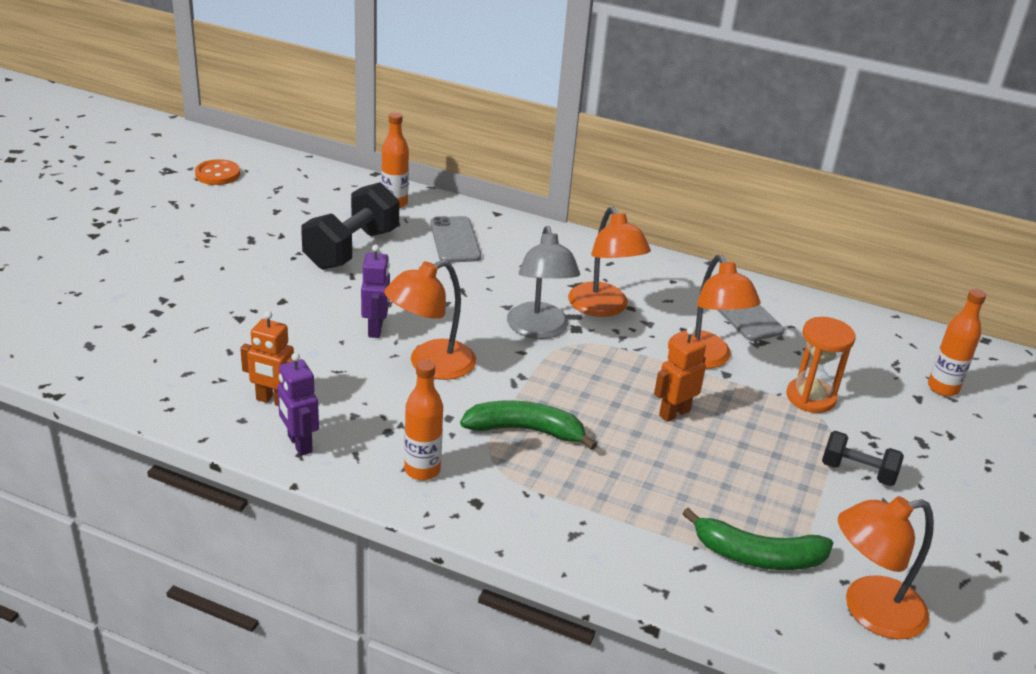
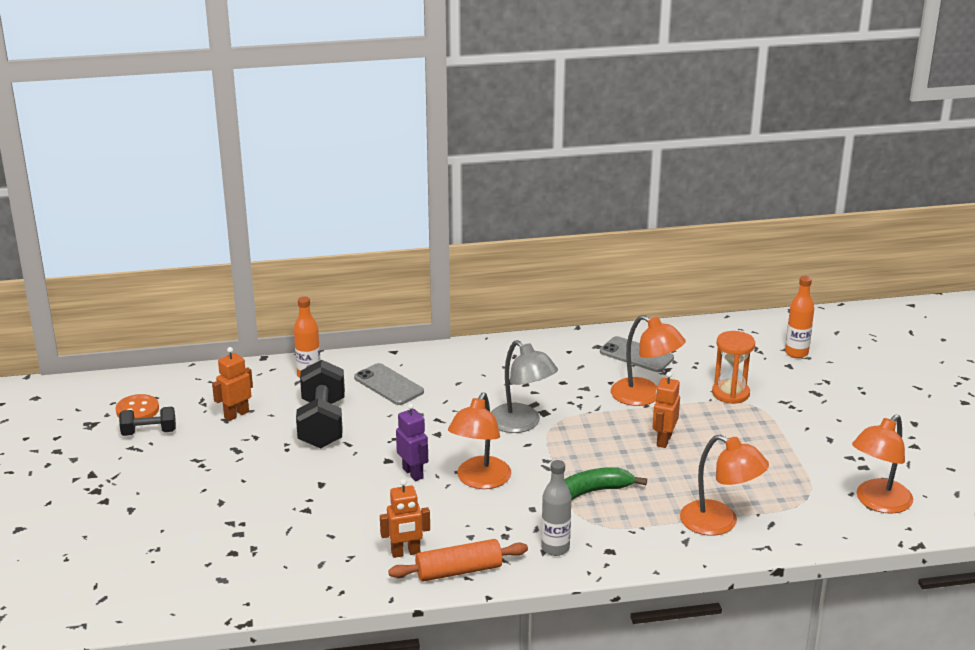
camera: 30 degrees left, 5 degrees down
(290, 210) = (236, 414): none -> orange robot
(299, 444) = (459, 571): purple robot -> orange rolling pin
(422, 470) = (555, 548): orange bottle -> grey bottle
(603, 308) = (545, 390): orange lamp -> orange lamp (719, 523)
(757, 556) = (795, 502): green banana -> none
(857, 472) = (799, 427): black dumbbell -> black dumbbell (149, 432)

